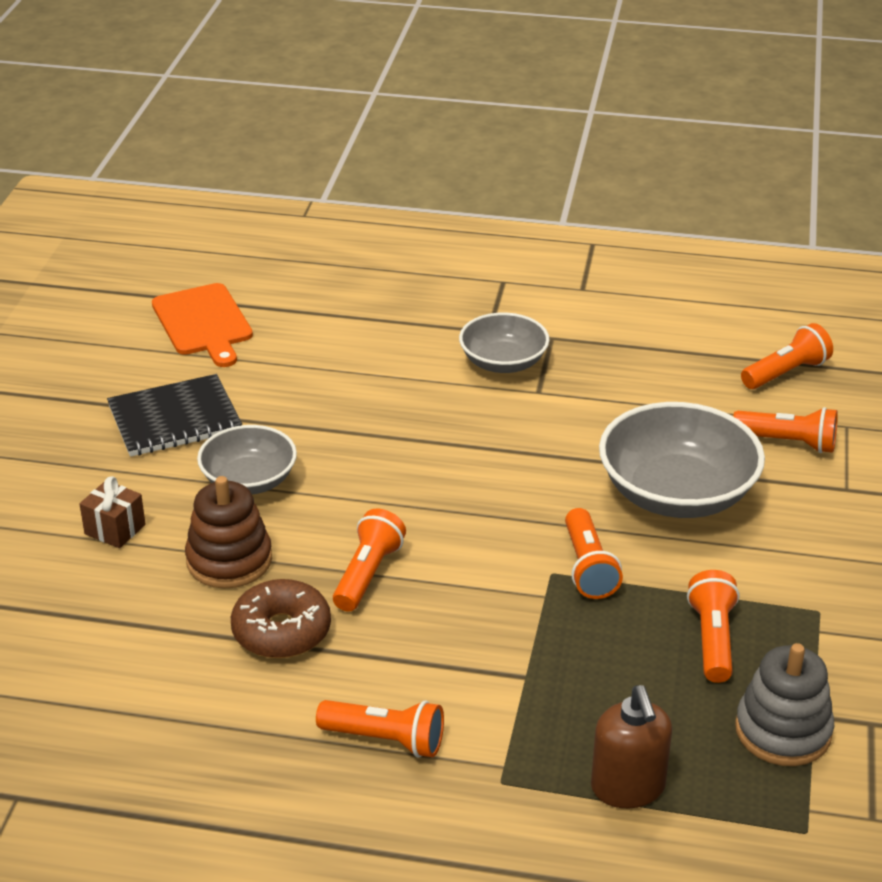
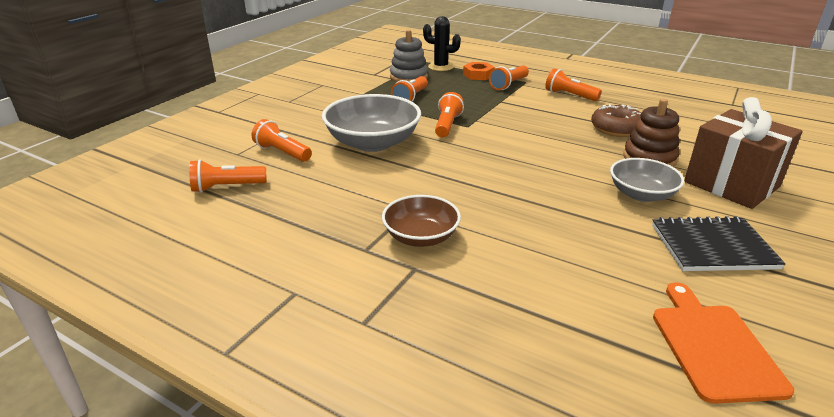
camera: 160 degrees left, 5 degrees down
(115, 529) = (731, 184): brown gift -> brown gift, size x2.31
(368, 574) = (566, 141): orange flashlight -> orange flashlight (508, 85)
(503, 362) = (421, 237): grey bowl -> brown bowl
(628, 787) = (478, 75): brown soap dispenser -> orange nut
(744, 809) = (441, 67): none -> black cactus

